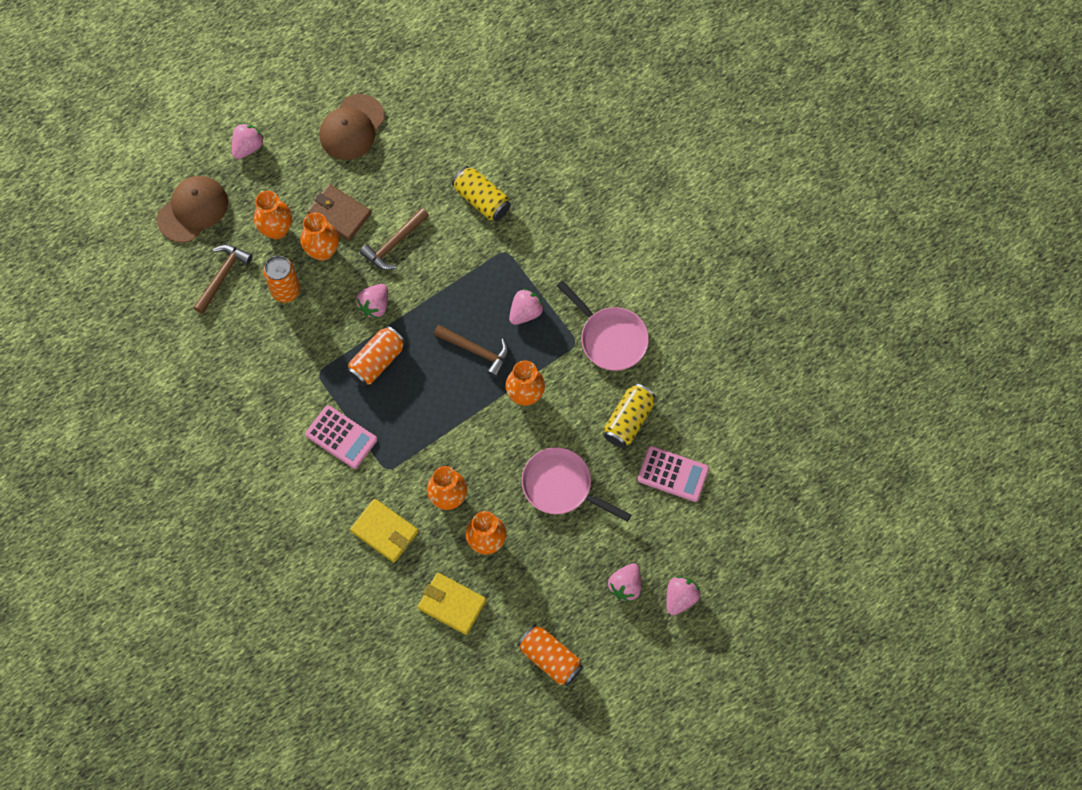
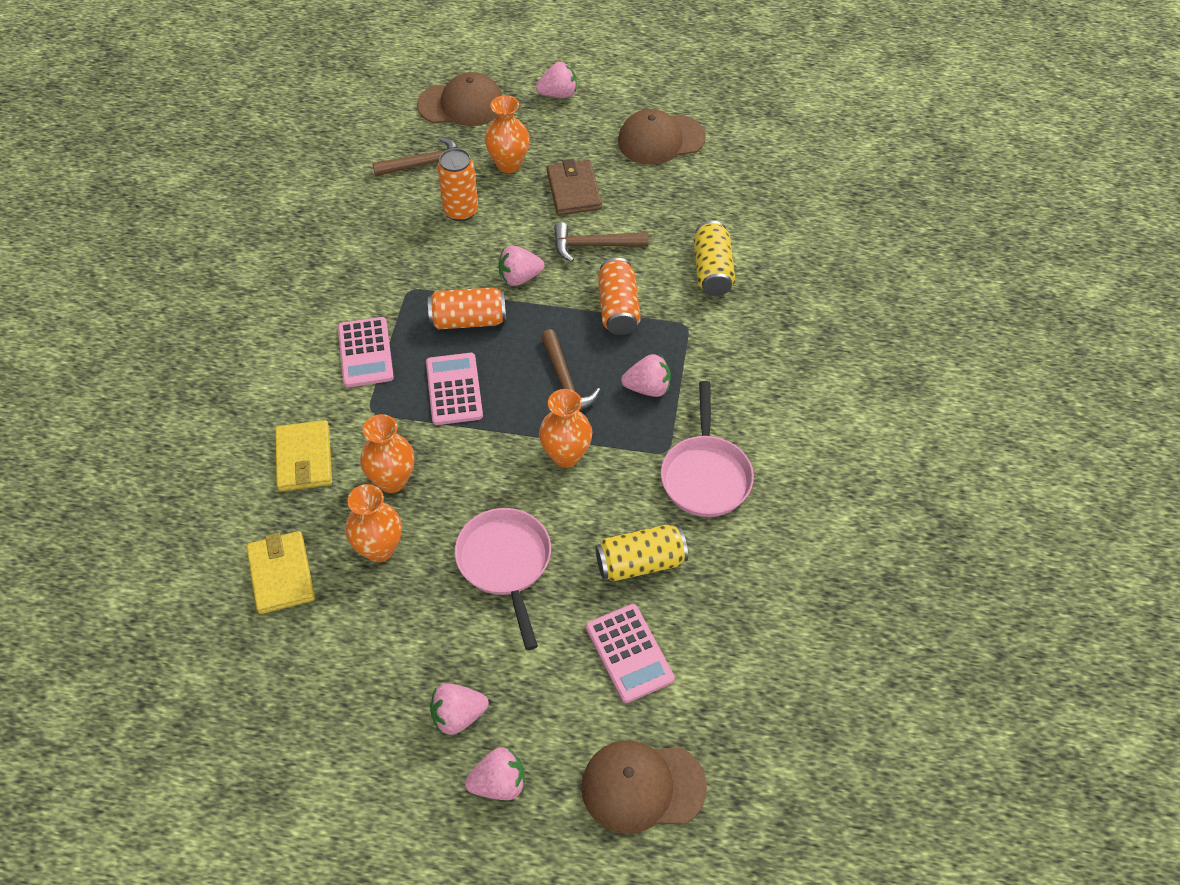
camera: 45 degrees right, 15 degrees down
(323, 251) = (527, 206): orange vase -> none
(419, 412) = (454, 389): none -> pink calculator
(550, 658) = (305, 713): orange can -> orange can (618, 308)
(746, 534) = (642, 787): none -> brown cap

